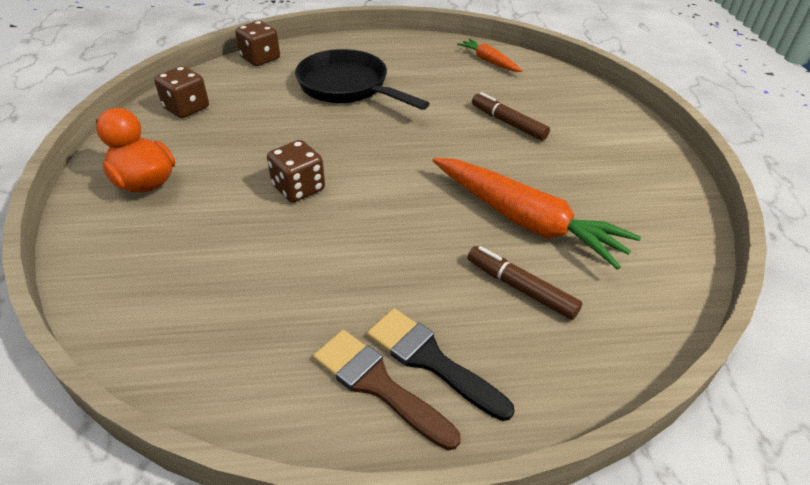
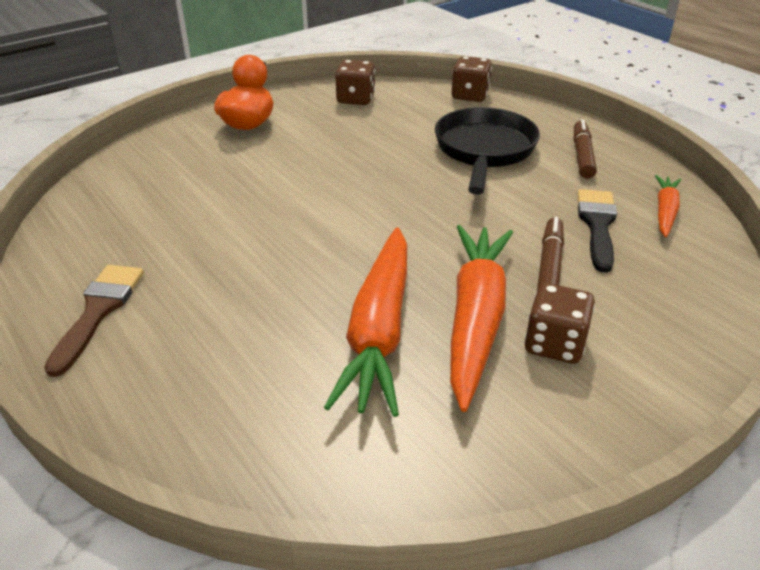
camera: 60 degrees right, 5 degrees down
(298, 188) = (303, 186): brown dice -> brown dice (554, 344)
(430, 360) = (139, 330): black brush -> black brush (597, 225)
(520, 288) = (268, 357): brown marker -> brown marker (582, 155)
(542, 175) = (475, 319): none -> orange carrot

